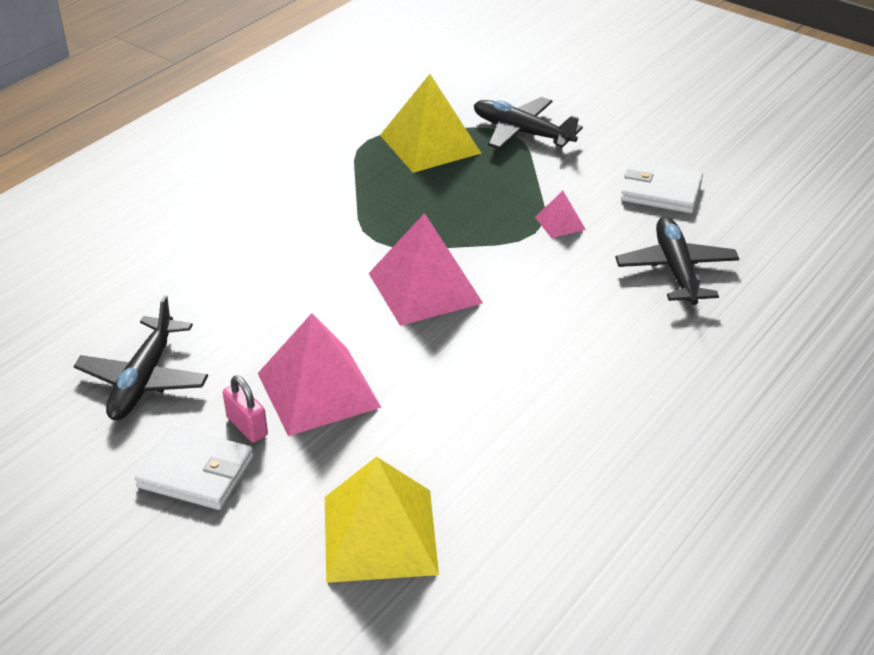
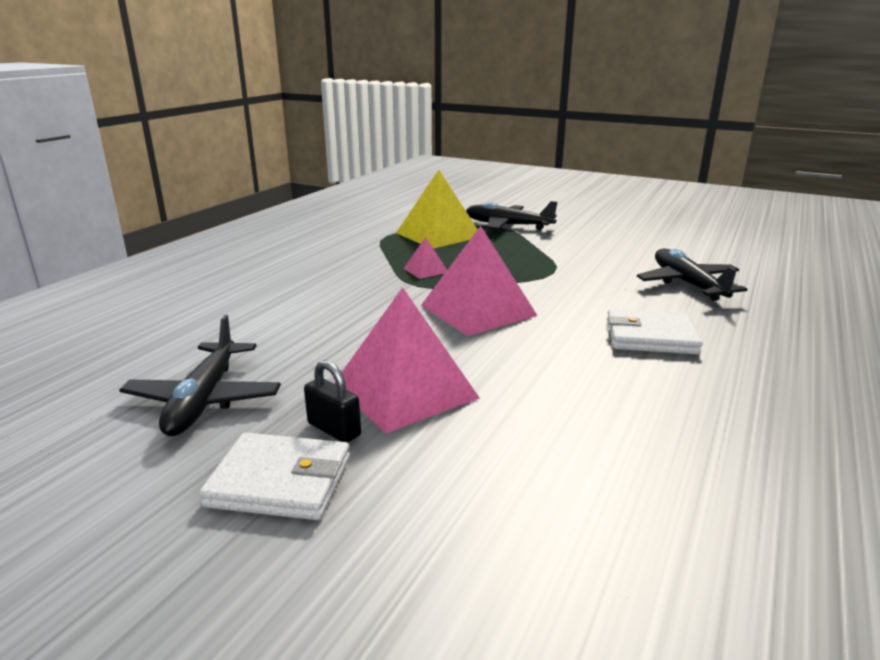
camera: 10 degrees left, 15 degrees down
(247, 426) = (334, 429): pink padlock -> black padlock
(379, 535) = (540, 523): yellow pyramid -> none
(560, 223) = (571, 266): pink pyramid -> pink pyramid (426, 270)
(661, 191) = (637, 246): white wallet -> white wallet (650, 337)

